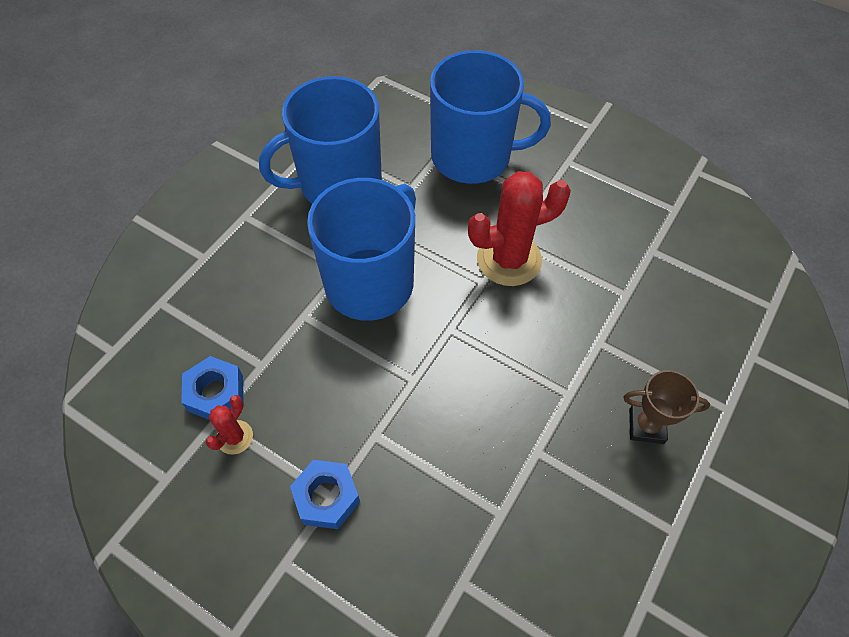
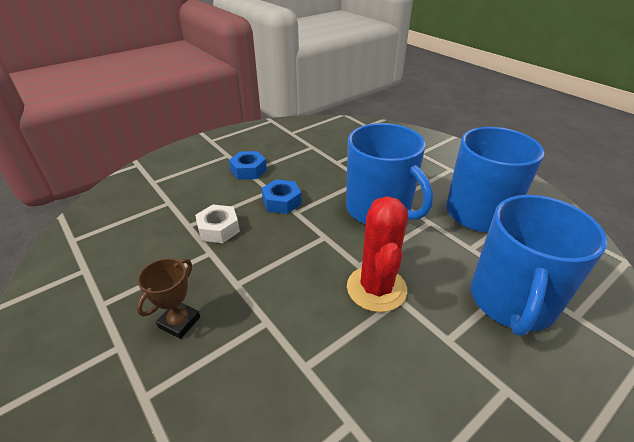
camera: 110 degrees right, 20 degrees down
(216, 393) = (327, 148): blue nut -> blue nut (281, 202)
(235, 437) = (299, 150): red cactus -> none
(490, 466) = (218, 229): none -> white nut

